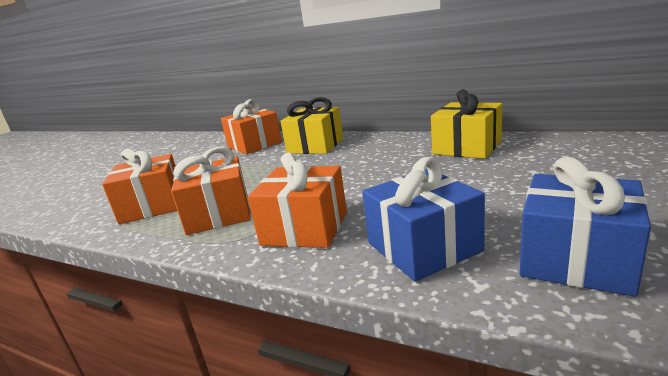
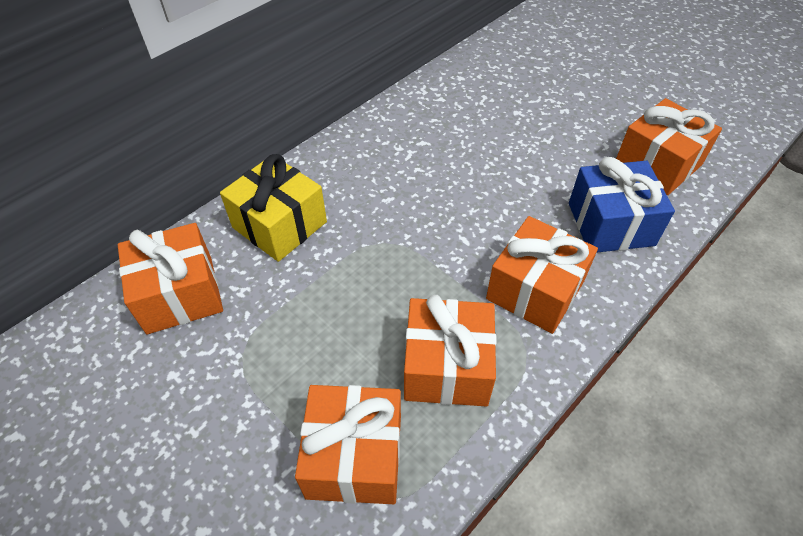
camera: 75 degrees left, 30 degrees up
(467, 148) = (428, 117): yellow gift -> none
(576, 259) = (657, 164): blue gift -> orange gift

